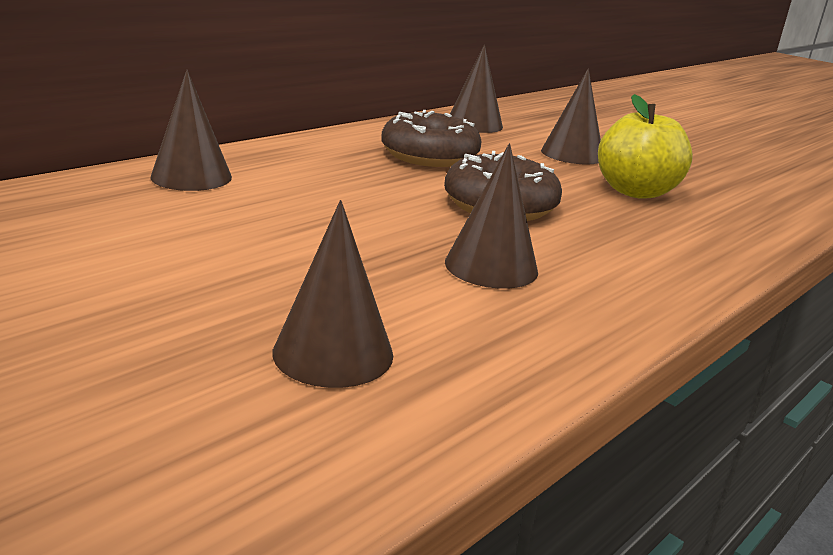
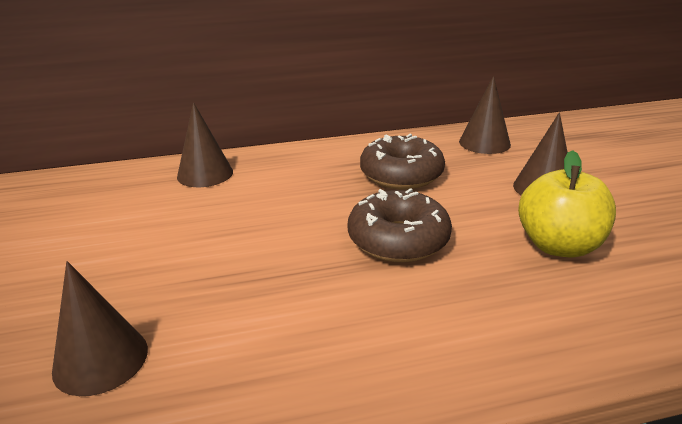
camera: 35 degrees right, 5 degrees up
(491, 266) = (310, 306): brown cone -> none

